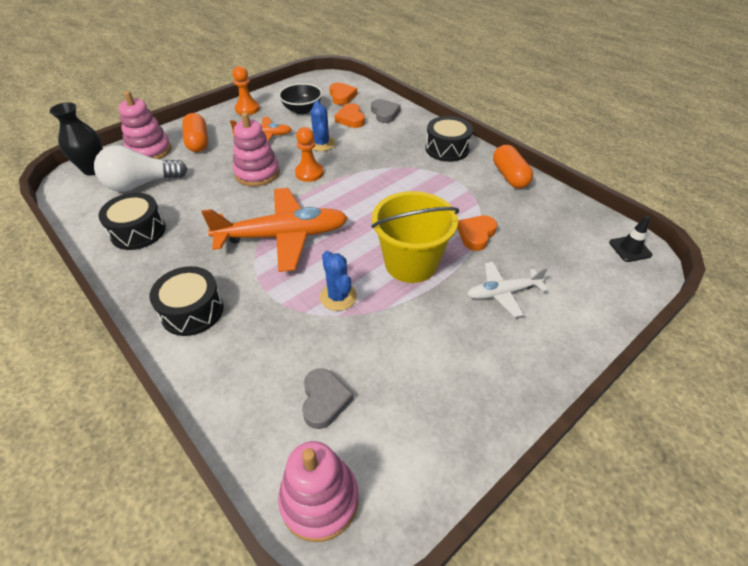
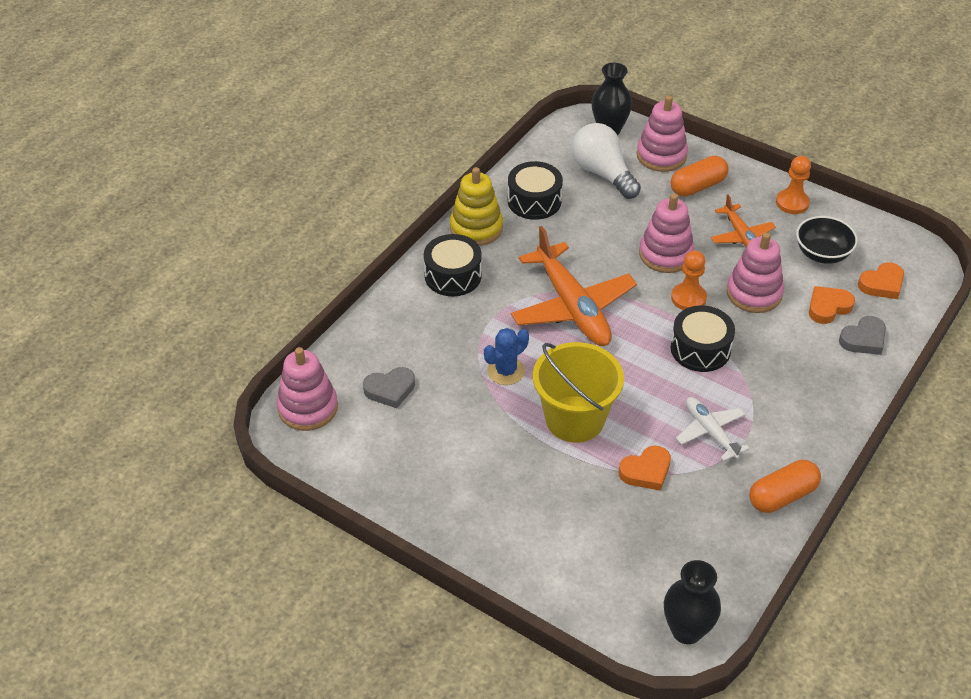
camera: 75 degrees right, 0 degrees up
(140, 279) = (476, 228): none -> yellow stacking toy
(321, 144) = (754, 293): blue cactus -> pink stacking toy
(447, 149) = (812, 421): black drum -> black drum (700, 349)
(476, 234) = (646, 471): orange heart -> orange heart turned 135 degrees clockwise
(503, 292) = (561, 504): white plane -> white plane (710, 432)
(630, 249) = (686, 630): black traffic cone -> black vase

